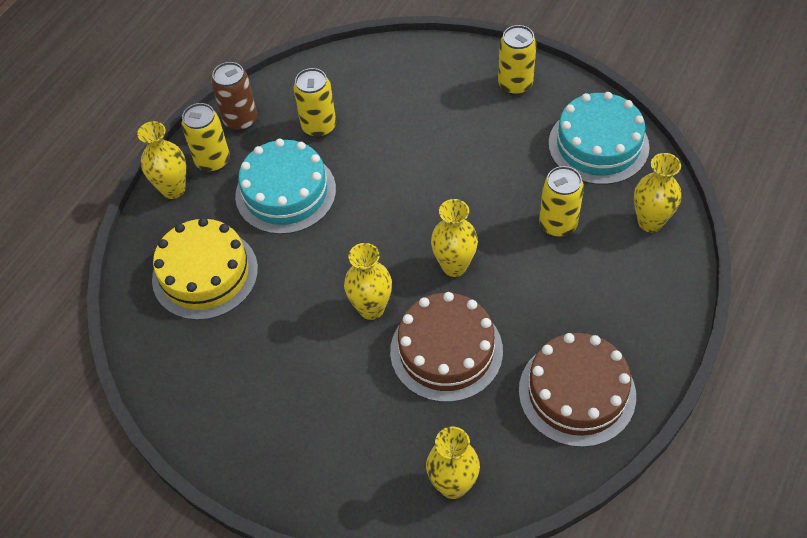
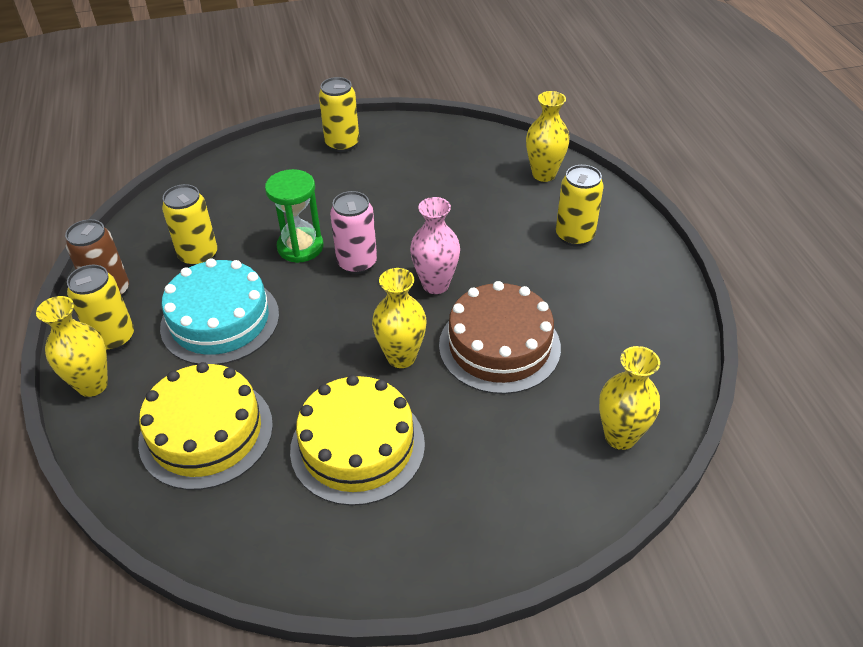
camera: 45 degrees left, 10 degrees down
(280, 354) = (357, 446): none -> yellow cake
(392, 166) = (300, 247): none -> green hourglass
(418, 207) = (357, 263): none -> pink can
(454, 266) = (435, 284): yellow vase -> pink vase
(558, 224) = (482, 212): yellow can -> yellow can (574, 236)
(577, 392) = (627, 308): brown cake -> none
(598, 145) = (451, 149): turquoise cake -> none

